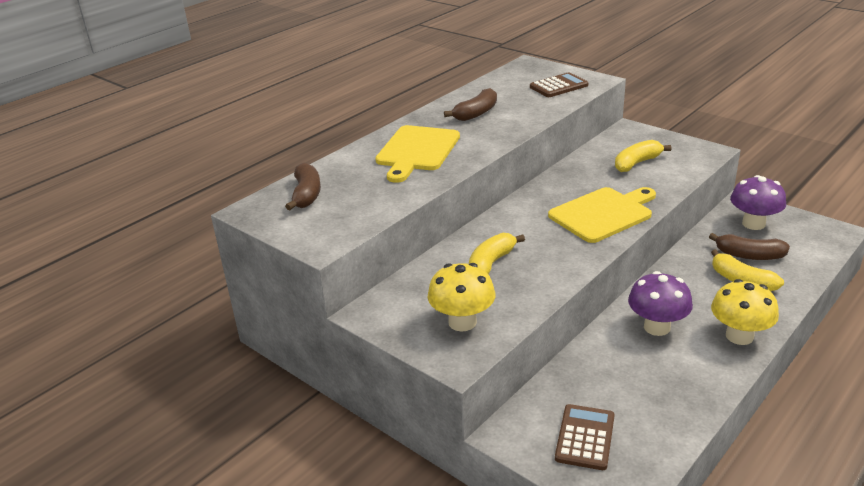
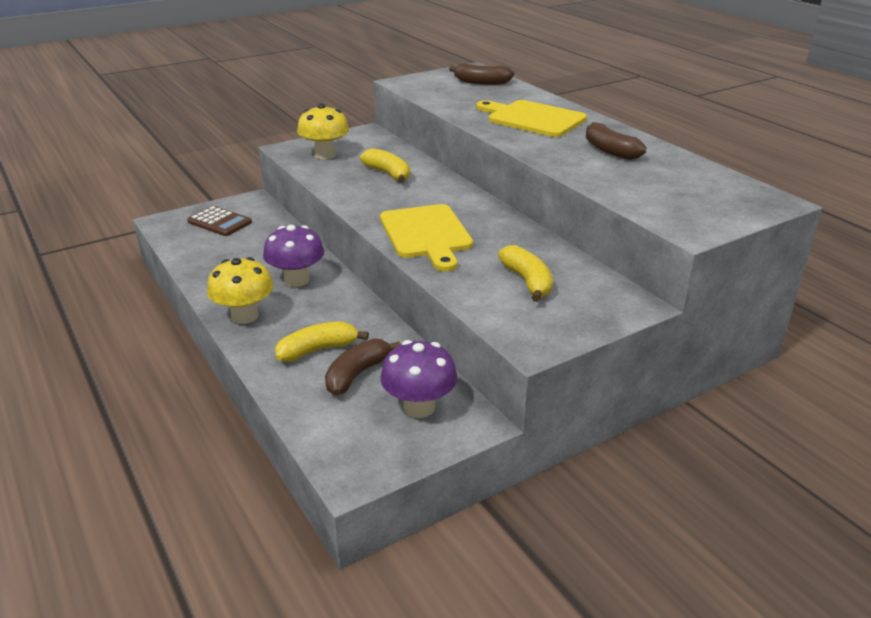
camera: 105 degrees right, 0 degrees up
(558, 86) = (676, 203): brown calculator -> none

